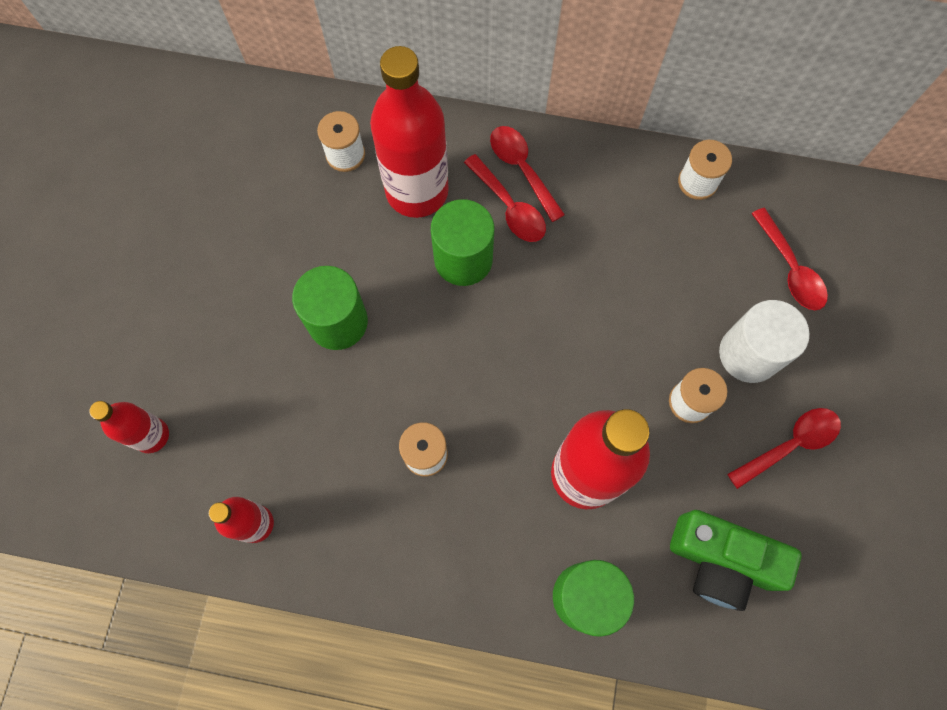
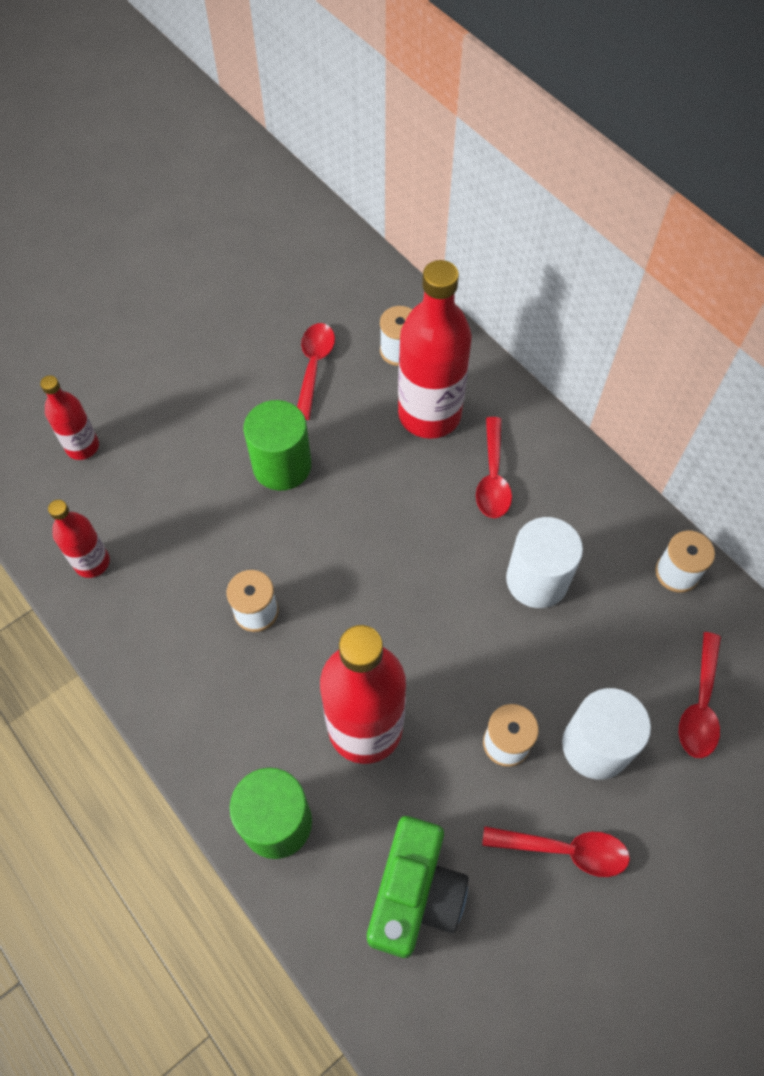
camera: 40 degrees right, 10 degrees down
(463, 259) = (419, 490): green cylinder -> none
(522, 169) = (530, 456): red spoon -> red spoon (314, 367)
(608, 263) = (537, 580): none -> white cylinder
(721, 561) = (415, 893): green camera -> green camera turned 135 degrees counterclockwise

